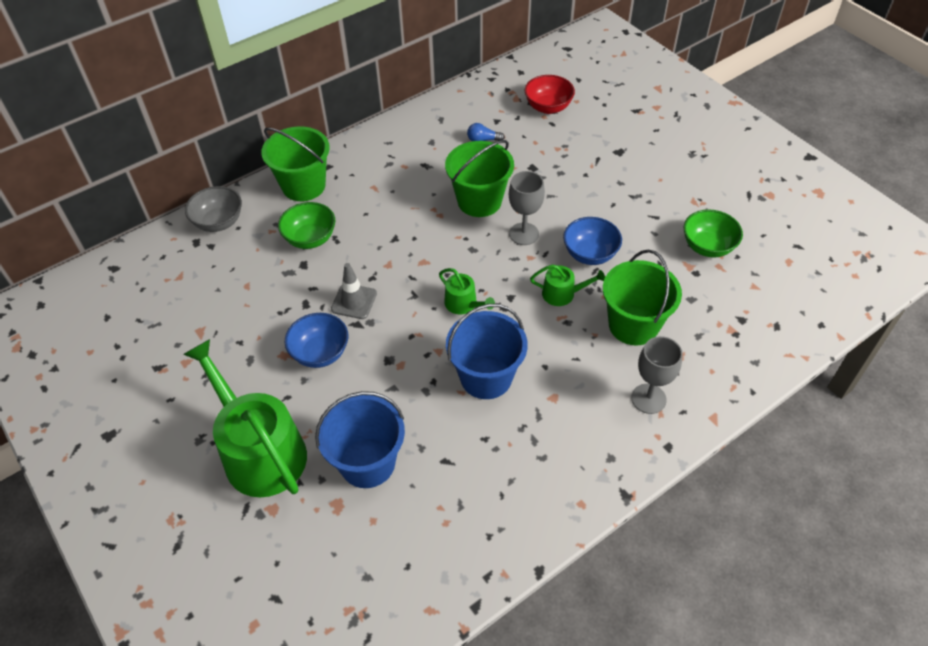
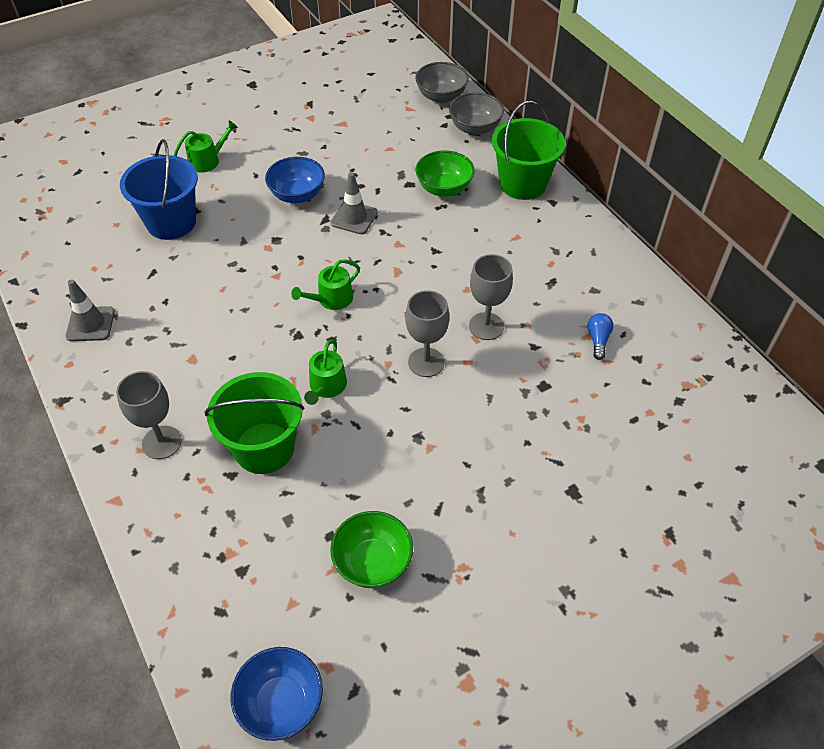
camera: 95 degrees right, 0 degrees up
(161, 252) = (441, 96): none -> grey bowl
(259, 451) = (207, 160): green watering can -> green watering can, size x0.45
(479, 201) = (486, 326): green bucket -> grey goblet
(486, 377) = (234, 308): blue bucket -> none
(526, 500) = (90, 324): none -> grey traffic cone
(548, 107) = (670, 419): red bowl -> none
(590, 254) = (382, 423): blue bowl -> blue bowl (281, 703)

